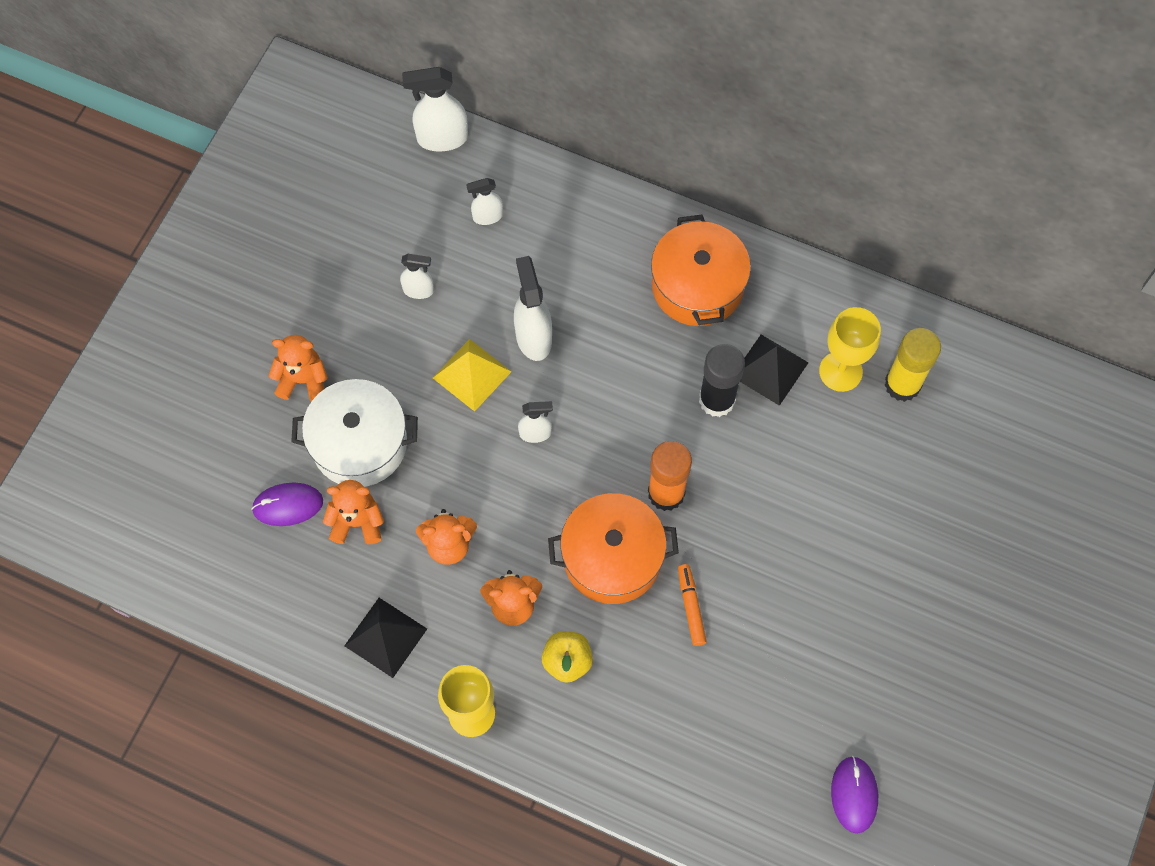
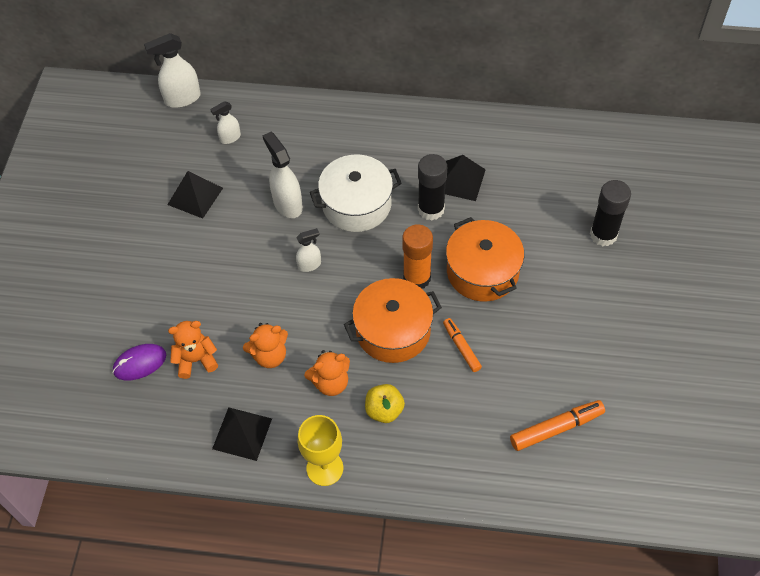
camera: 15 degrees left, 10 degrees down
(303, 380) = (127, 276): orange teddy bear -> none
(359, 443) = (182, 306): white pot -> white pot (356, 204)
(419, 290) = (195, 196): white spray bottle -> black pyramid
(472, 374) = (251, 239): yellow pyramid -> none
(697, 286) = (392, 142): orange pot -> orange pot (482, 271)
(772, 752) = (556, 428): none -> orange marker
(840, 371) = (509, 169): yellow goblet -> none
(854, 795) = (626, 440): purple mouse -> none
(902, 384) = (554, 166): yellow glue stick -> none
(930, 505) = (603, 235): none -> black glue stick

